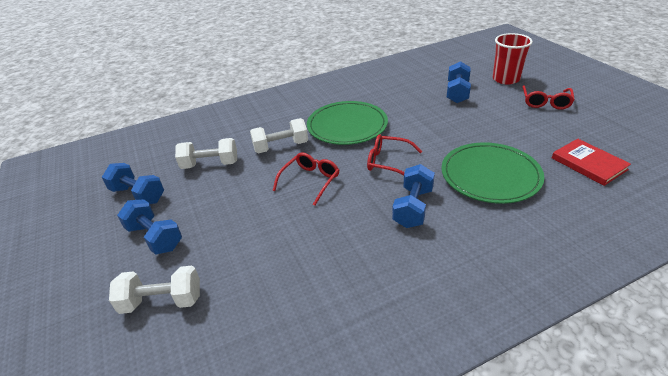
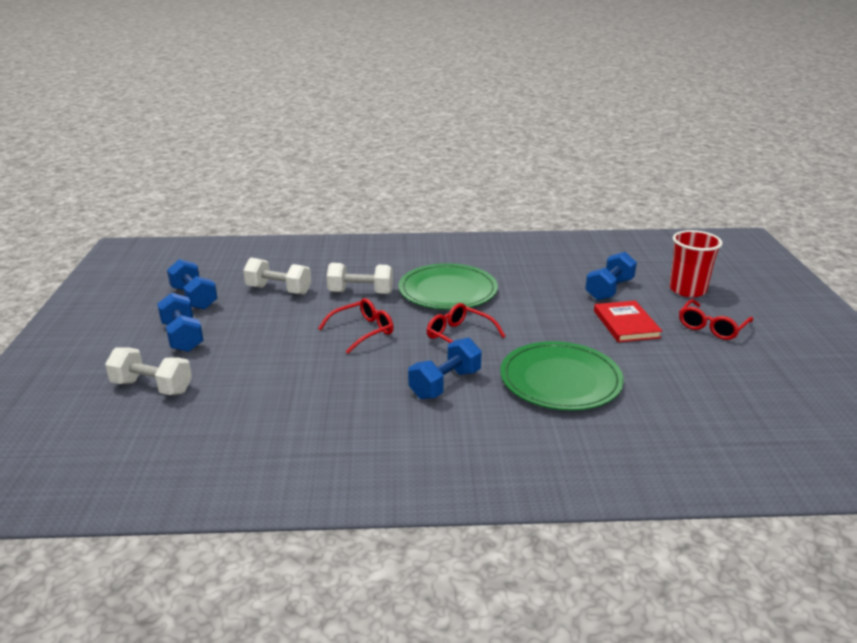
camera: 20 degrees right, 10 degrees down
(588, 164) = (692, 402): red book -> red book (626, 324)

